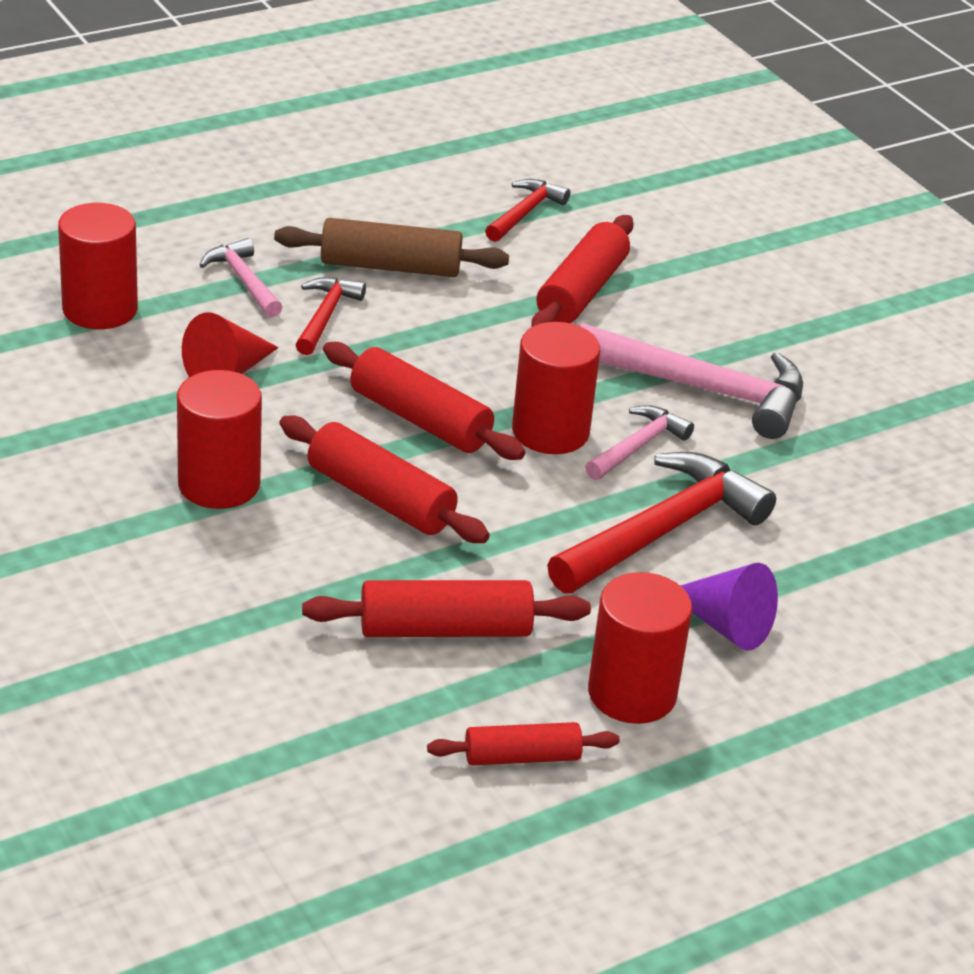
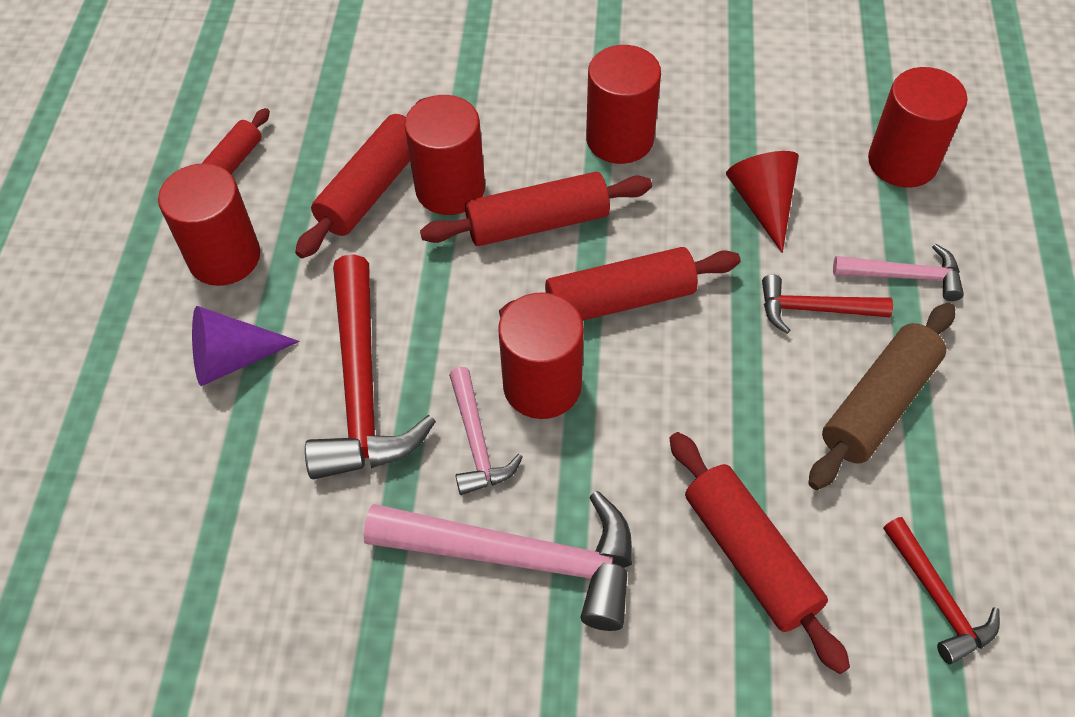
camera: 130 degrees right, 20 degrees up
(325, 316) = (814, 309): red hammer -> red hammer turned 135 degrees clockwise
(392, 573) = (450, 189): none -> red cylinder
(703, 389) = (520, 558): pink hammer -> pink hammer turned 135 degrees counterclockwise

